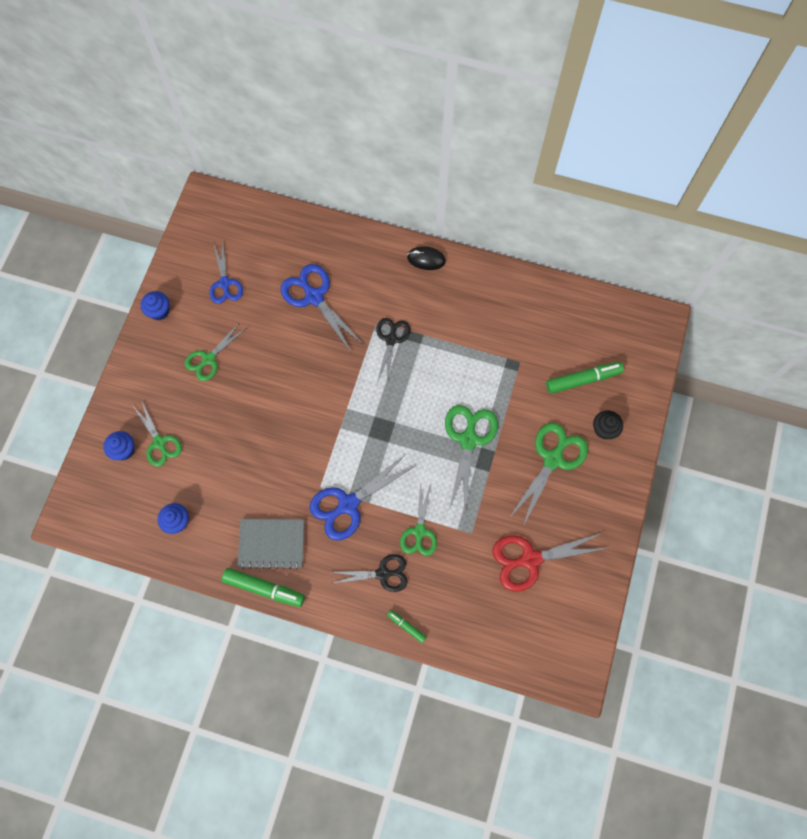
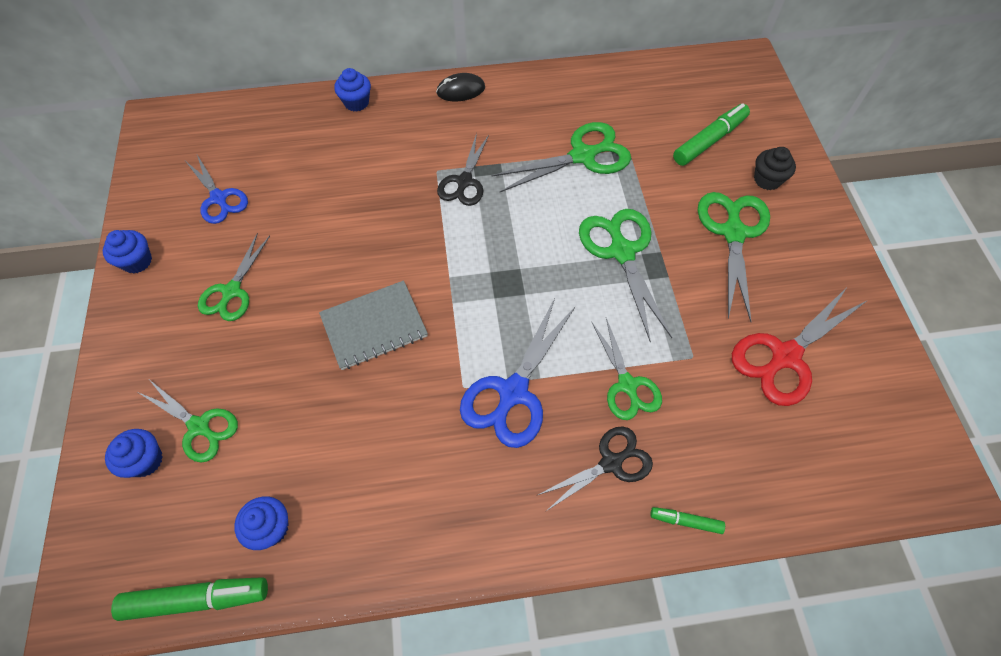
camera: 25 degrees left, 10 degrees down
(264, 588) = (451, 566): green marker -> green marker (197, 599)
(271, 543) = (431, 494): grey notebook -> grey notebook (374, 326)
(314, 297) = (344, 172): blue scissors -> none
(347, 239) = (356, 102): none -> blue cupcake
(391, 339) = (464, 182): black scissors -> black scissors turned 150 degrees counterclockwise
(484, 353) = (583, 156): none -> green scissors

